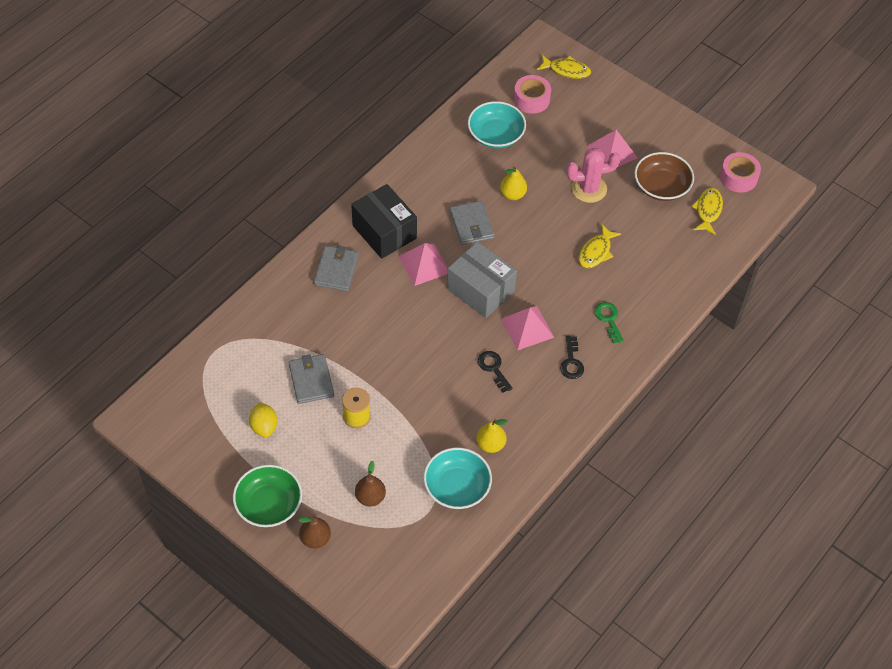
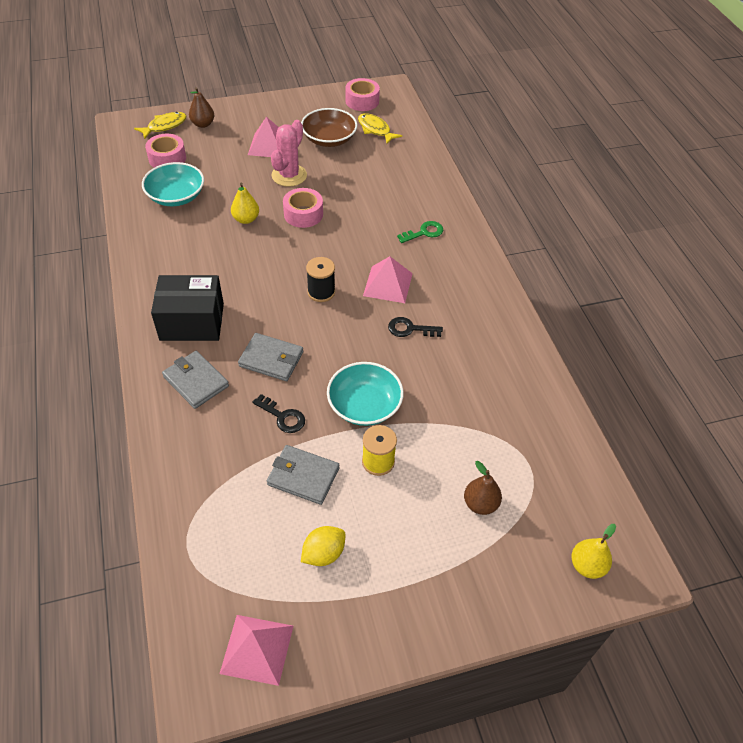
camera: 55 degrees left, 5 degrees down
(264, 427) = (323, 553): yellow lemon -> yellow lemon turned 60 degrees counterclockwise
(269, 504) = (425, 607): green bowl -> none
(315, 538) = (497, 584): brown pear -> brown pear (203, 124)
(424, 264) = (256, 314): pink pyramid -> pink pyramid (257, 649)
(457, 487) = (516, 426): turquoise bowl -> turquoise bowl (364, 405)
(471, 225) = (248, 260): grey wallet -> grey wallet (271, 359)
(480, 290) = (321, 292): grey box -> black spool
(490, 444) = (488, 375): yellow pear -> yellow pear (587, 565)
(553, 226) = (303, 214): none -> pink tape
(571, 362) = (446, 276): black key -> black key (283, 417)
(596, 252) = (353, 204): yellow fish -> none
(608, 319) = (424, 232): green key -> green key turned 135 degrees clockwise

